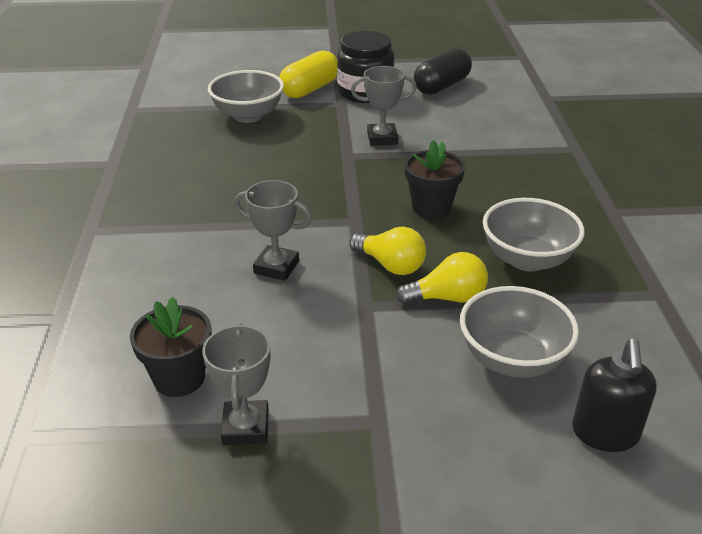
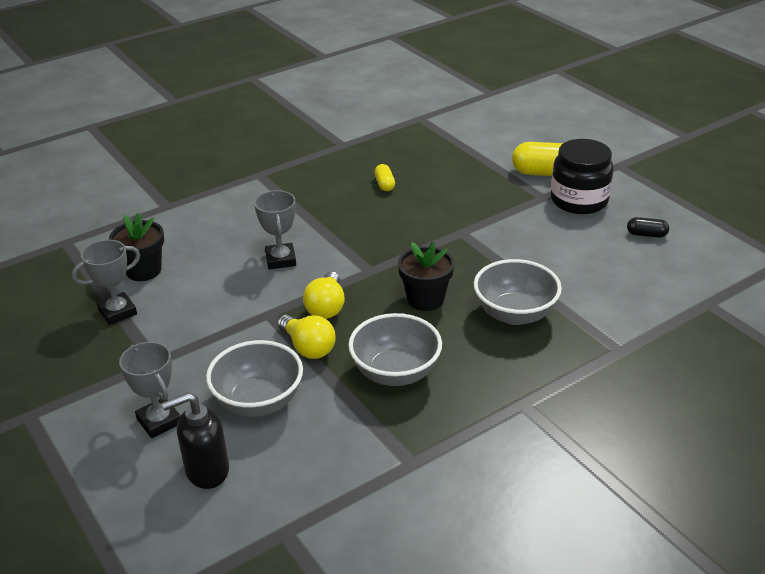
camera: 60 degrees right, 0 degrees up
(220, 165) = (384, 184): none -> yellow capsule
(248, 115) = (469, 165): grey bowl -> grey bowl (515, 314)
(382, 138) = (508, 238): grey trophy -> grey trophy (159, 421)
(441, 86) = (646, 234): black capsule -> black capsule, size x0.50

